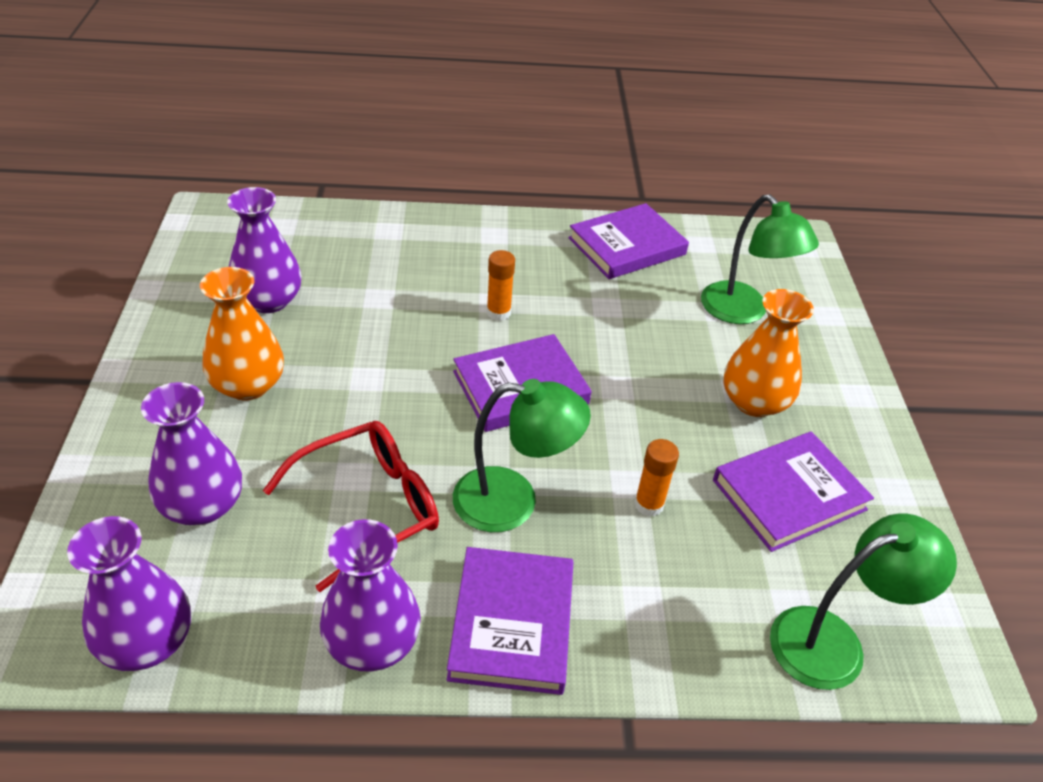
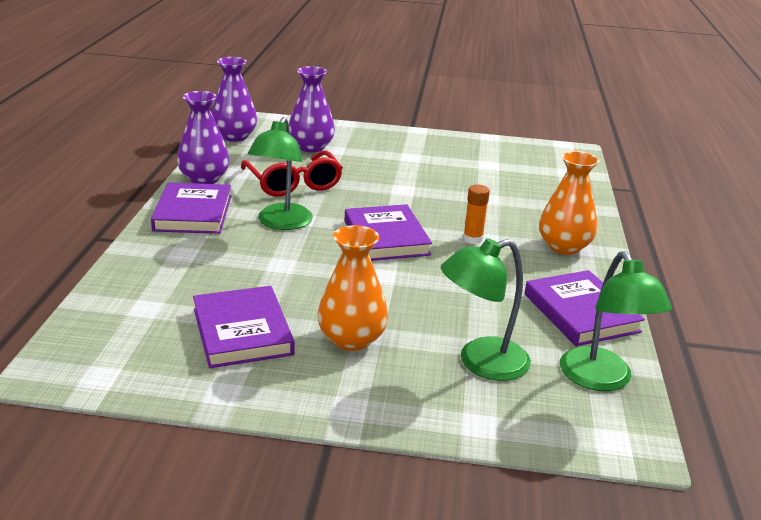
camera: 100 degrees right, 15 degrees down
(248, 385) = (400, 158): orange vase -> orange vase (564, 247)
(268, 300) = (481, 166): purple vase -> none
(512, 623) = (193, 213): purple book -> purple book turned 75 degrees clockwise
(649, 504) = (259, 269): orange glue stick -> none
(833, 641) = (108, 317): green lamp -> green lamp (601, 380)

